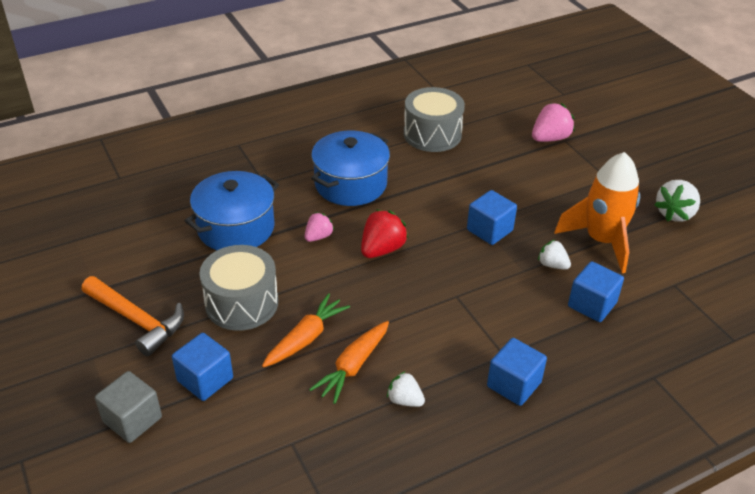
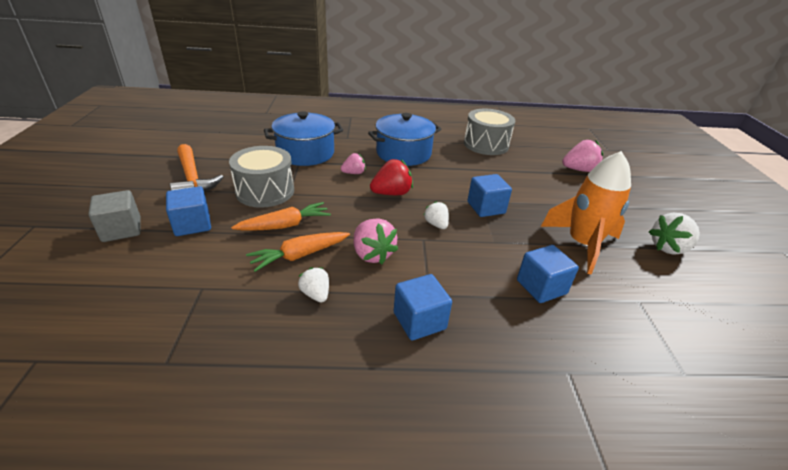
camera: 25 degrees right, 5 degrees down
(421, 334) = (372, 254): none -> pink strawberry
(552, 265) = (523, 246): white strawberry -> white strawberry (436, 224)

